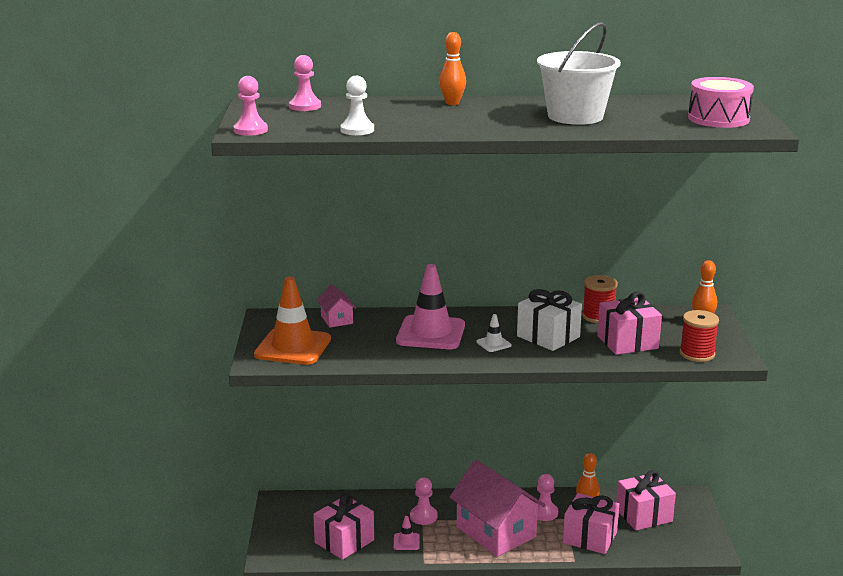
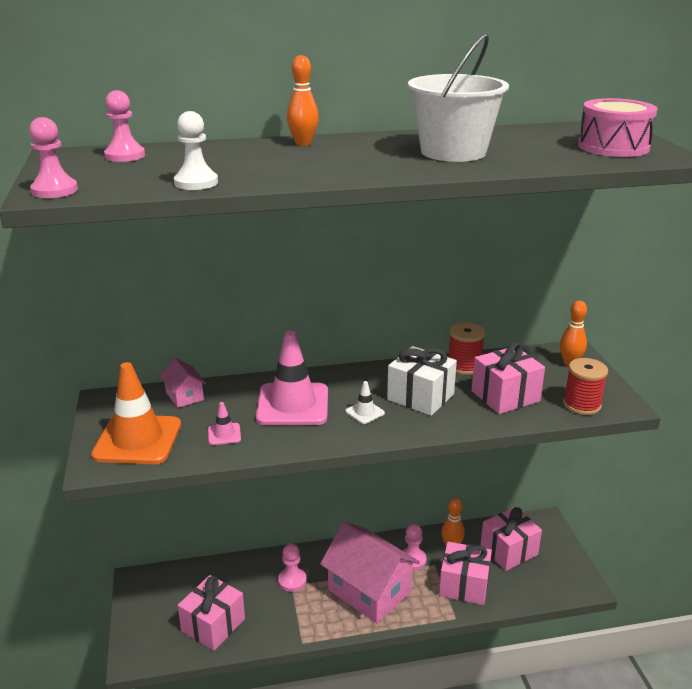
camera: 10 degrees left, 5 degrees up
(406, 542) = (279, 616): pink traffic cone -> pink traffic cone (224, 434)

